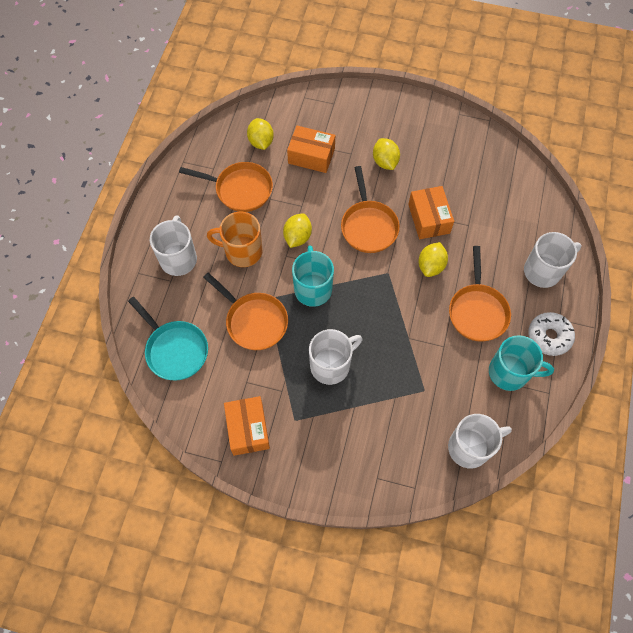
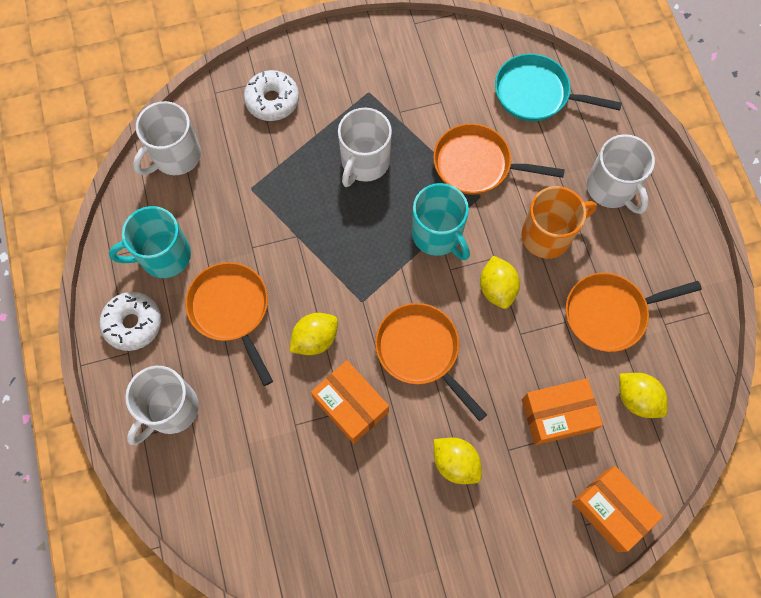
camera: 150 degrees right, 5 degrees up
(248, 429) = (409, 61): orange box -> orange box (611, 510)
(372, 454) = (272, 100): none -> white donut
(431, 266) = (315, 339): yellow lemon -> yellow lemon turned 60 degrees clockwise

